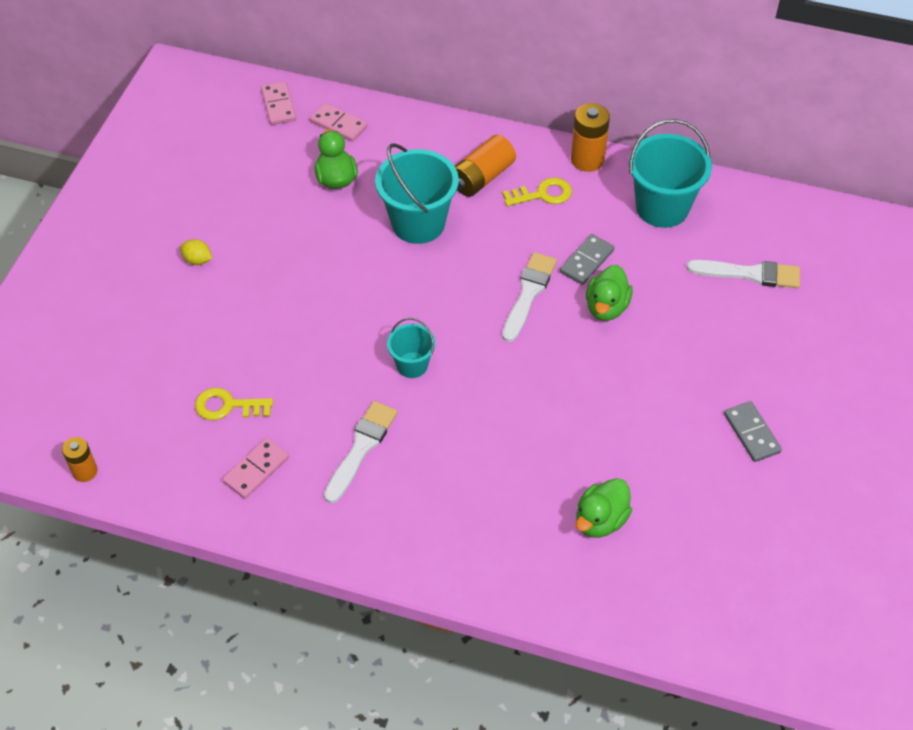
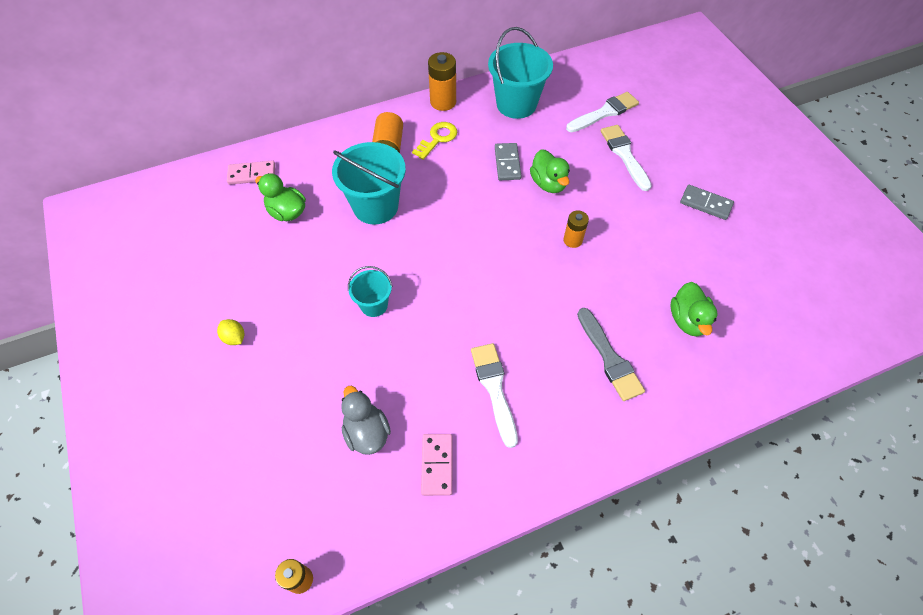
camera: 40 degrees left, 5 degrees up
(197, 260) = (234, 338): yellow lemon -> yellow lemon turned 60 degrees clockwise
(227, 406) = (367, 432): yellow key -> grey duck
(278, 105) = (192, 187): pink domino -> none
(412, 365) = (469, 304): turquoise bucket -> turquoise bucket (374, 305)
(488, 497) = (609, 358): none -> grey brush
(528, 293) = (494, 206): white brush -> white brush (624, 155)
(570, 375) = (572, 240): none -> orange battery

